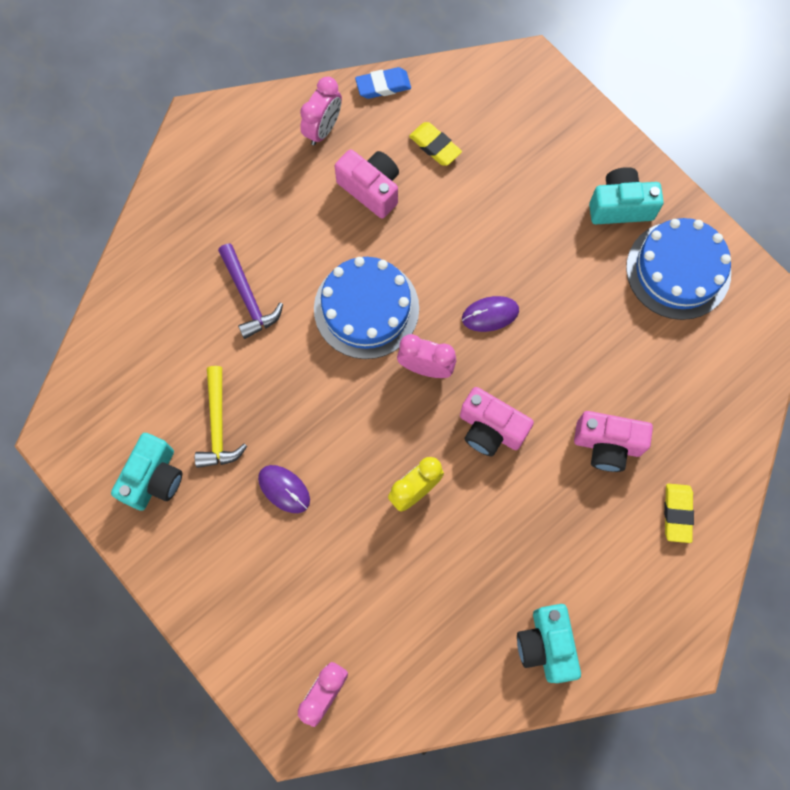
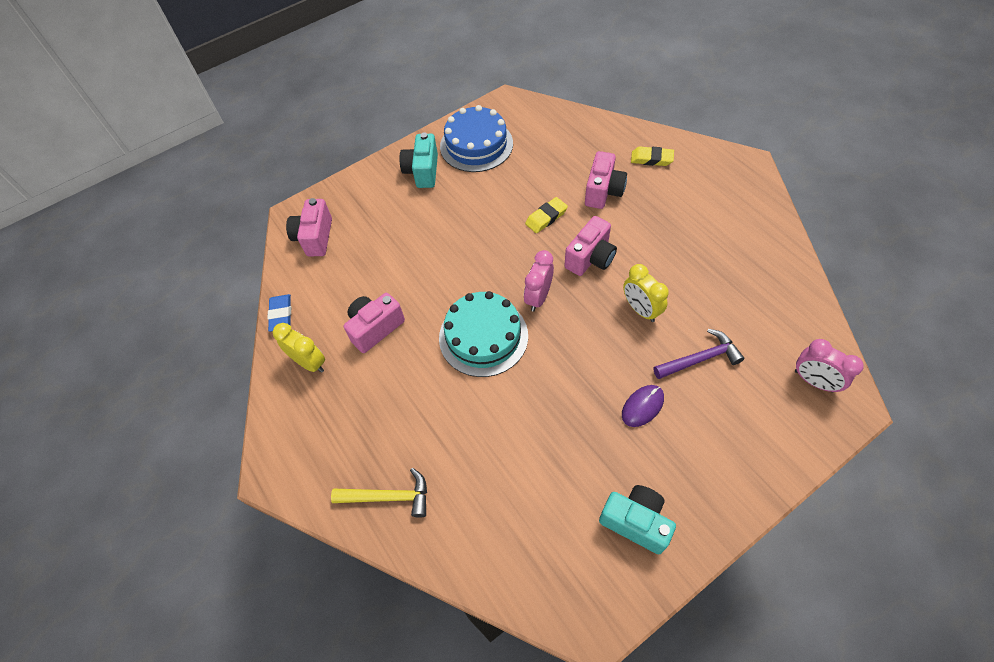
camera: 80 degrees left, 15 degrees down
(218, 425) = (584, 461): yellow hammer -> yellow hammer (388, 497)
(248, 297) = (461, 431): purple hammer -> purple hammer (700, 359)
(323, 129) = (309, 362): pink clock -> yellow clock
(366, 308) = (483, 336): blue cake -> turquoise cake
(435, 146) = (347, 281): yellow eraser -> yellow eraser (546, 217)
(490, 314) = (498, 253): purple mouse -> none
(497, 97) = (315, 237): none -> pink camera
(546, 645) = (752, 235): turquoise camera -> none

